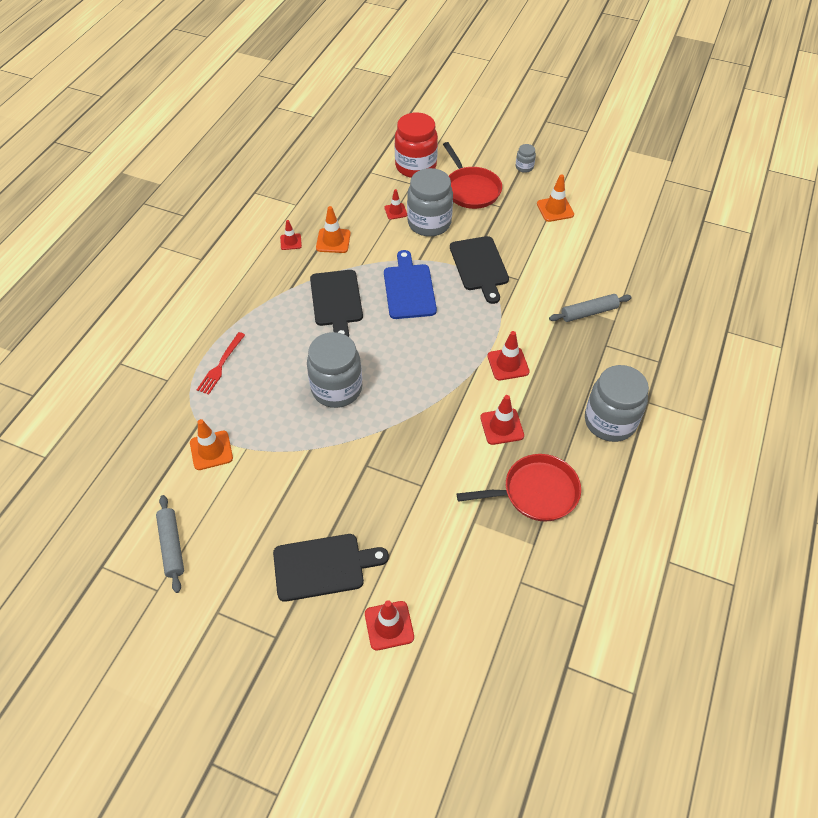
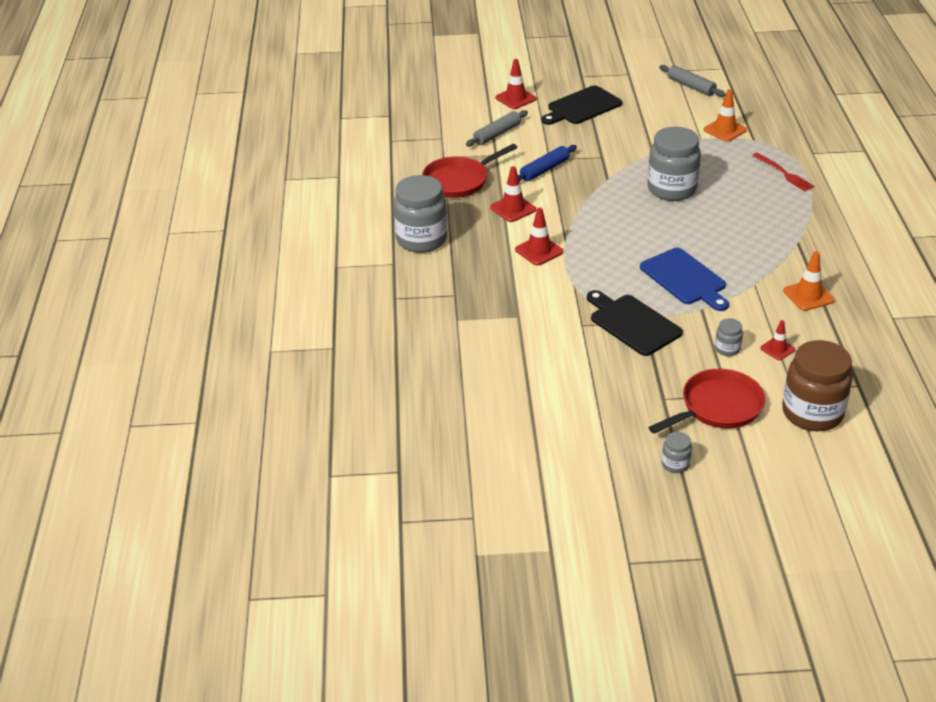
camera: 155 degrees right, 15 degrees down
(221, 365) = (784, 173): red fork -> red fork turned 150 degrees clockwise
(291, 242) = (849, 280): red traffic cone -> none
(336, 301) = (743, 246): black cutting board -> none
(415, 166) = (812, 413): red jar -> brown jar
(429, 223) = (727, 349): grey jar -> grey jar, size x0.44
(437, 470) = (544, 170): none -> blue rolling pin
(470, 189) = (717, 407): red pan -> red pan turned 105 degrees clockwise
(555, 209) = (595, 418): orange traffic cone -> none
(589, 312) = (487, 317): grey rolling pin -> grey rolling pin (497, 134)

